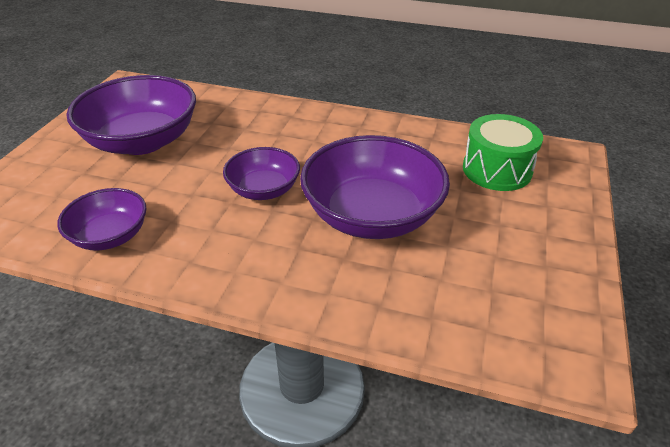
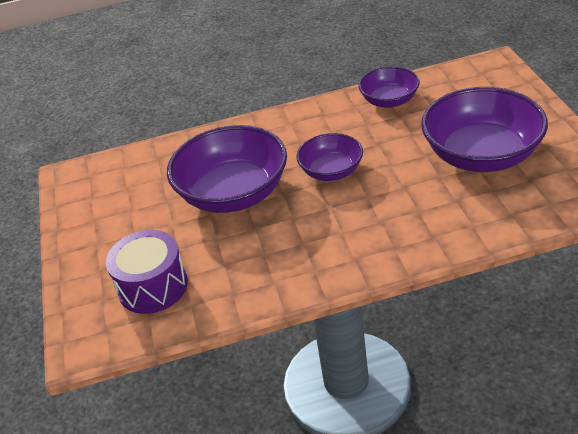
camera: 155 degrees right, 0 degrees up
(497, 170) = (153, 286): green drum -> purple drum

